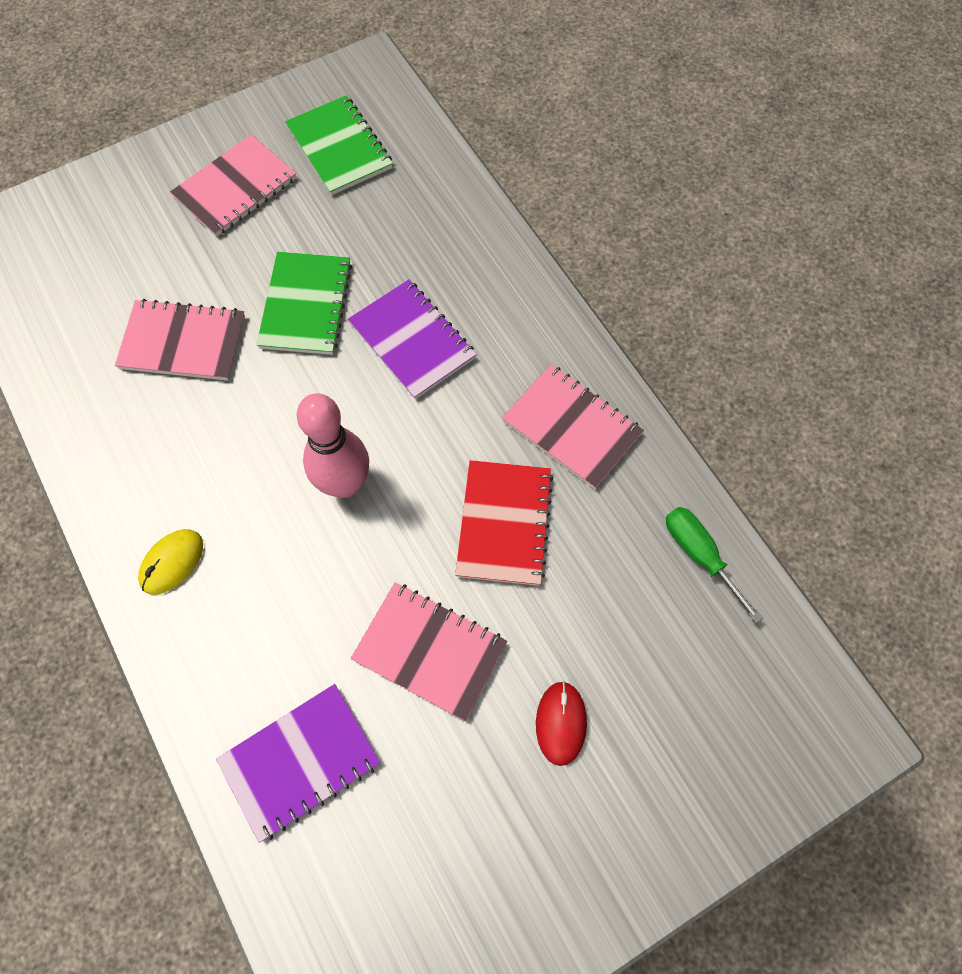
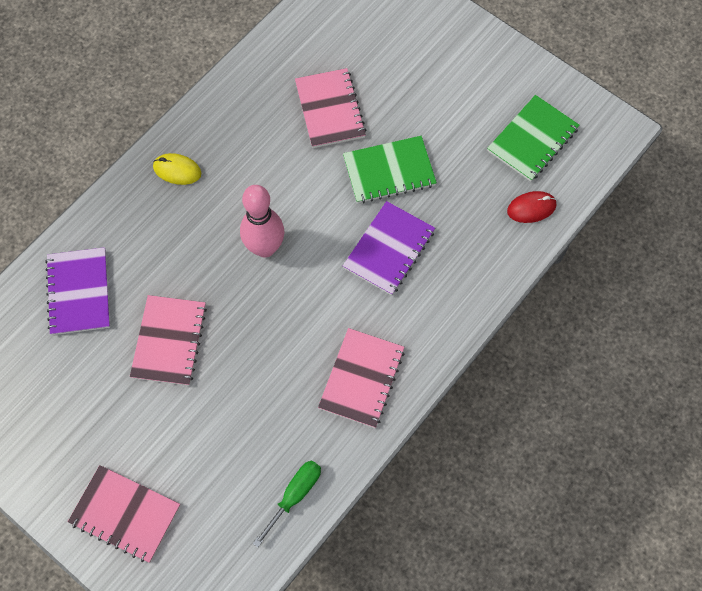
camera: 70 degrees right, 0 degrees up
(235, 188) = (465, 88): pink notebook -> pink notebook (125, 514)
(300, 761) = (79, 292): purple notebook -> purple notebook turned 45 degrees clockwise
(504, 523) = (272, 357): red notebook -> none
(561, 723) = (147, 437): red mouse -> red mouse (531, 208)

